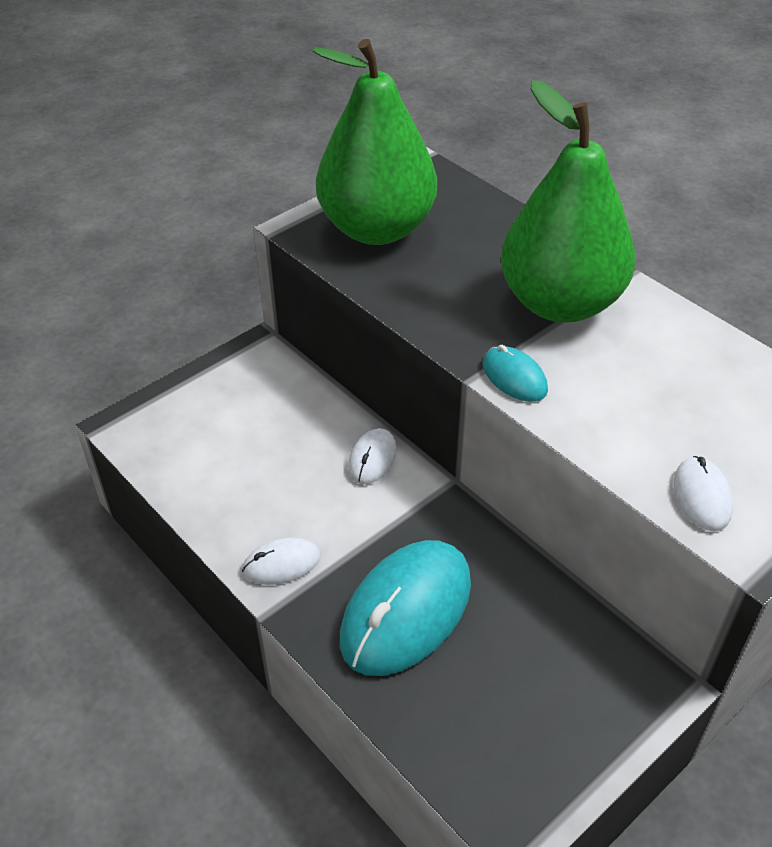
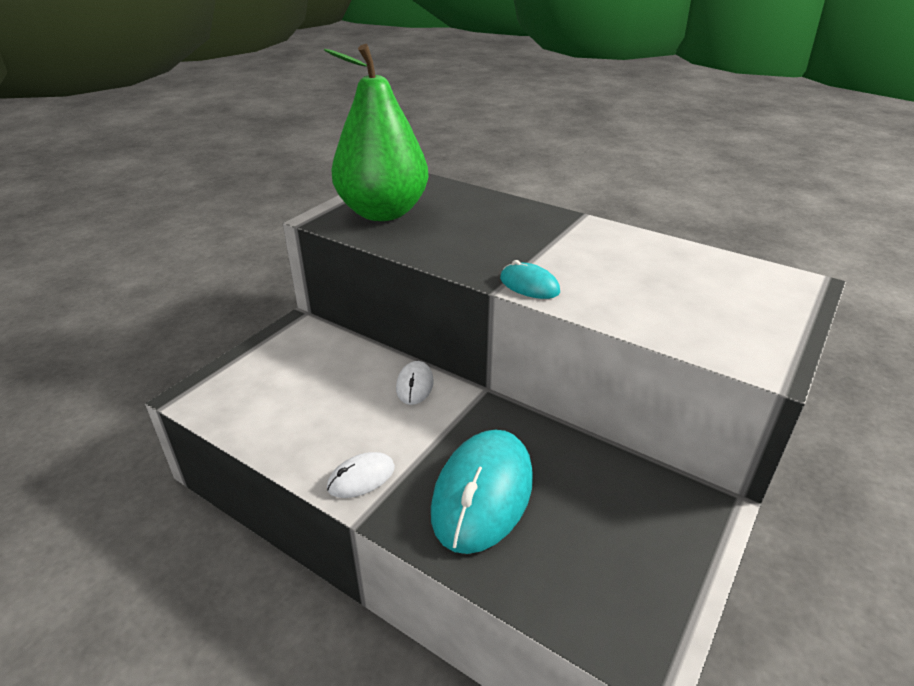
camera: 15 degrees left, 10 degrees down
(560, 303) = (541, 237): green pear -> none
(702, 496) = (713, 338): white mouse -> none

